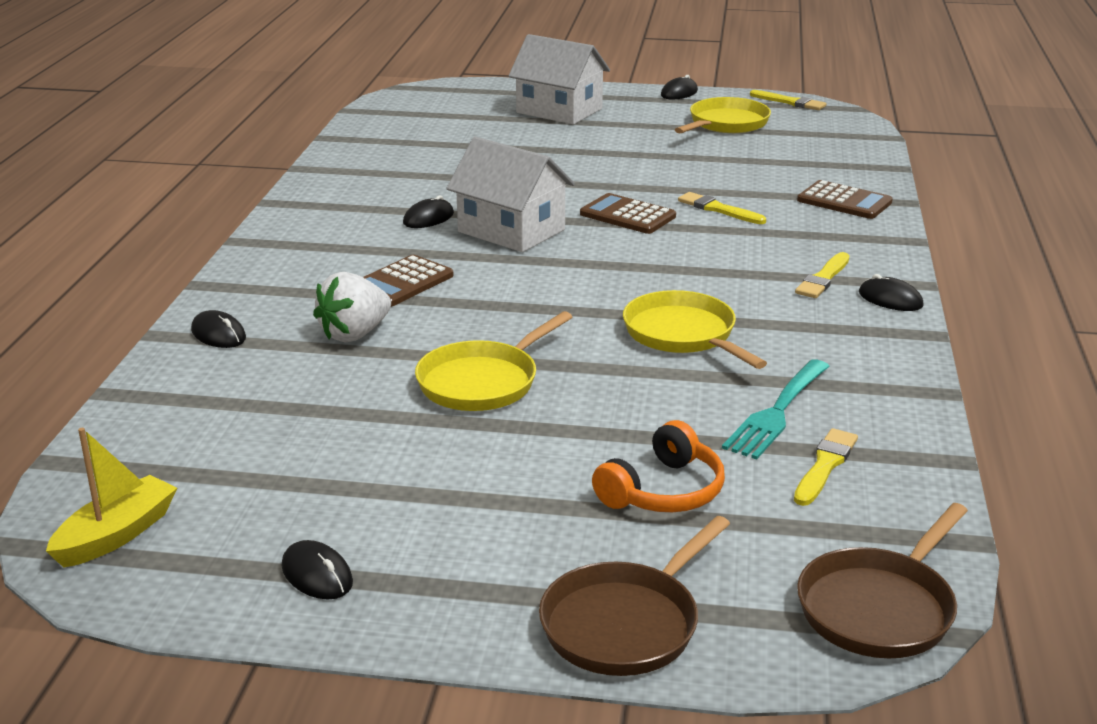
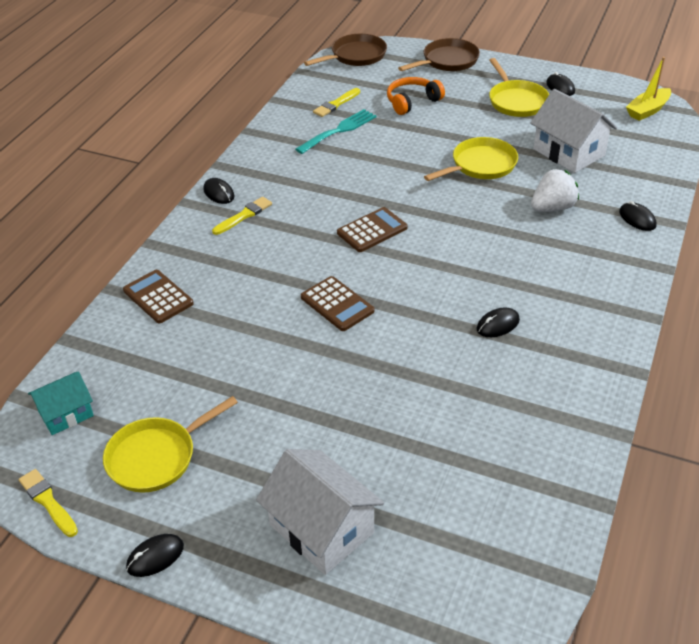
camera: 165 degrees left, 15 degrees up
(402, 282) = (522, 250): brown calculator -> brown calculator (372, 230)
(511, 231) = (434, 297): white house -> white house (569, 152)
(683, 334) = (358, 183): yellow pan -> yellow pan (516, 101)
(718, 209) = (262, 301): yellow brush -> none
(835, 133) = (66, 414): none -> turquoise house

